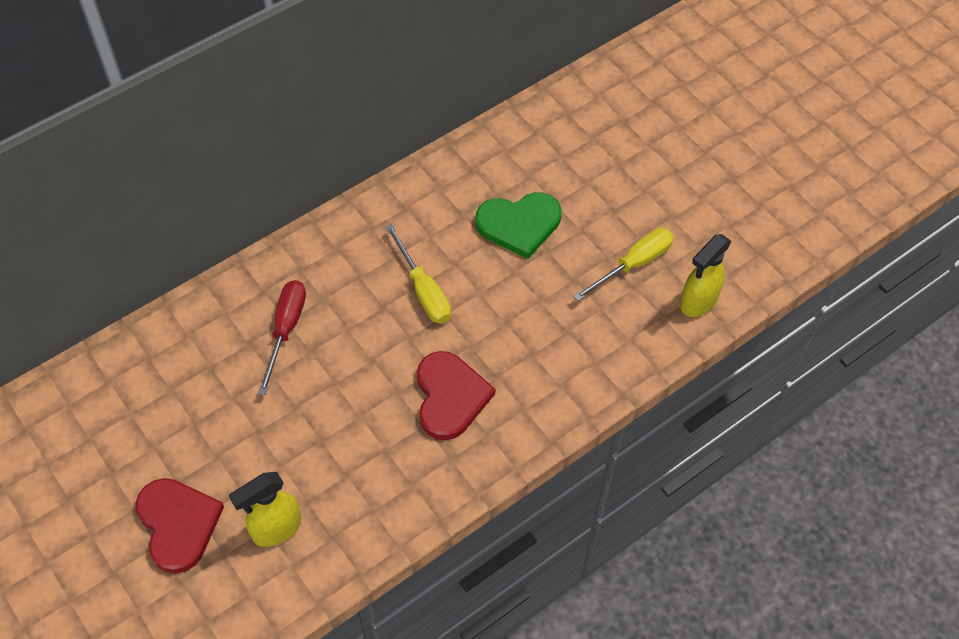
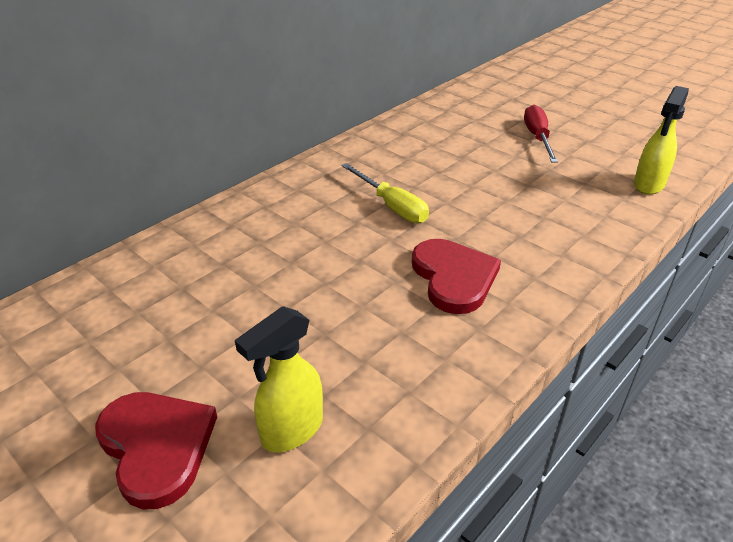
camera: 10 degrees left, 20 degrees down
(286, 330) = (261, 249): red screwdriver -> red screwdriver (537, 138)
(519, 224) = (460, 158): green heart -> none
(633, 264) = (575, 170): yellow screwdriver -> none

